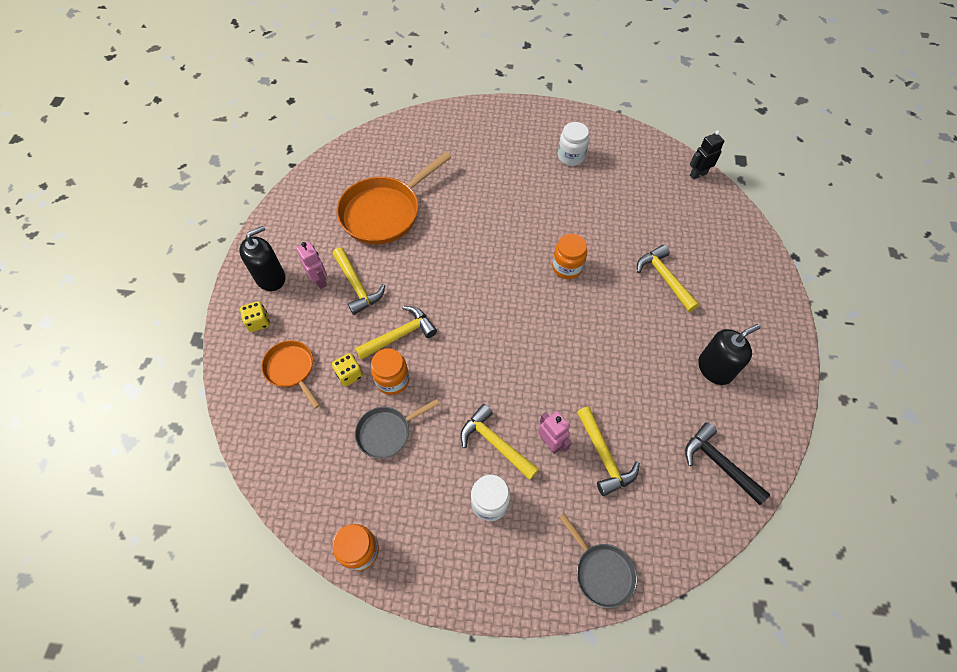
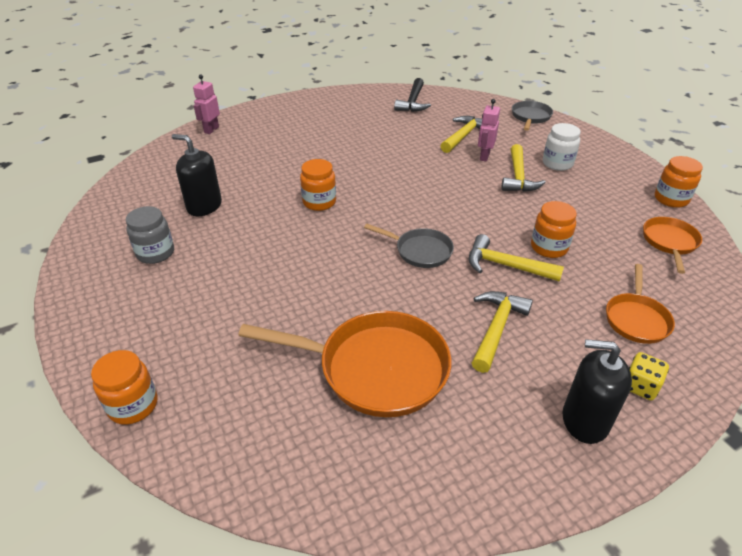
camera: 125 degrees left, 20 degrees down
(319, 280) = (529, 366): pink robot -> pink robot (211, 130)
(321, 477) = (669, 242): none -> orange pan
(349, 374) = (582, 276): yellow dice -> none
(387, 432) = (589, 228): grey pan -> grey pan (420, 251)
(448, 116) = (133, 405): none -> orange jar
(571, 156) = (155, 253): white jar -> grey jar
(664, 278) = (282, 155): yellow hammer -> none
(698, 174) = (133, 171): black robot -> none
(715, 368) = (345, 118): black soap dispenser -> black soap dispenser (204, 206)

